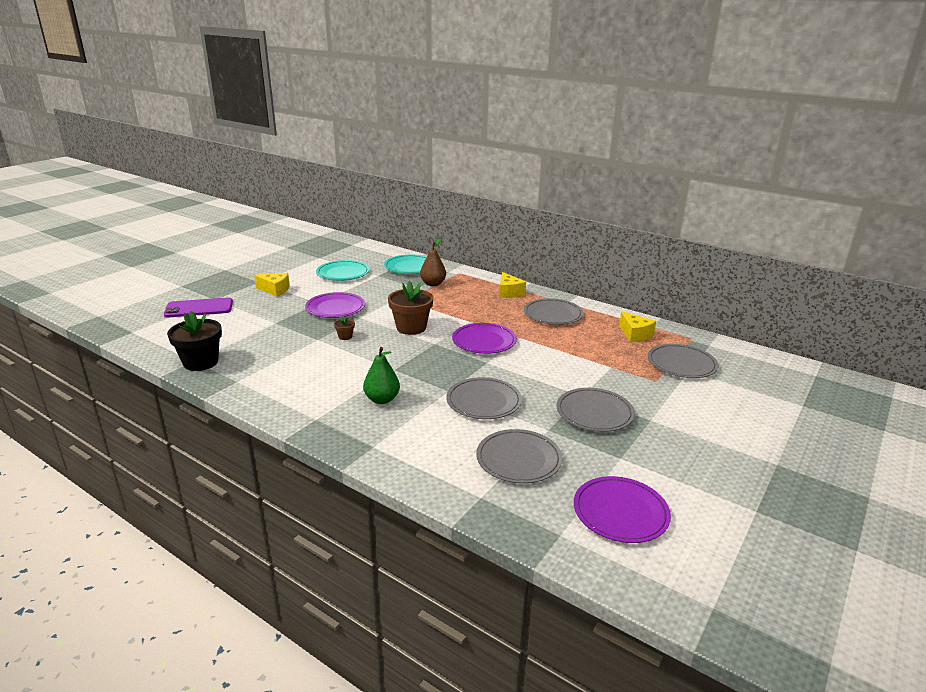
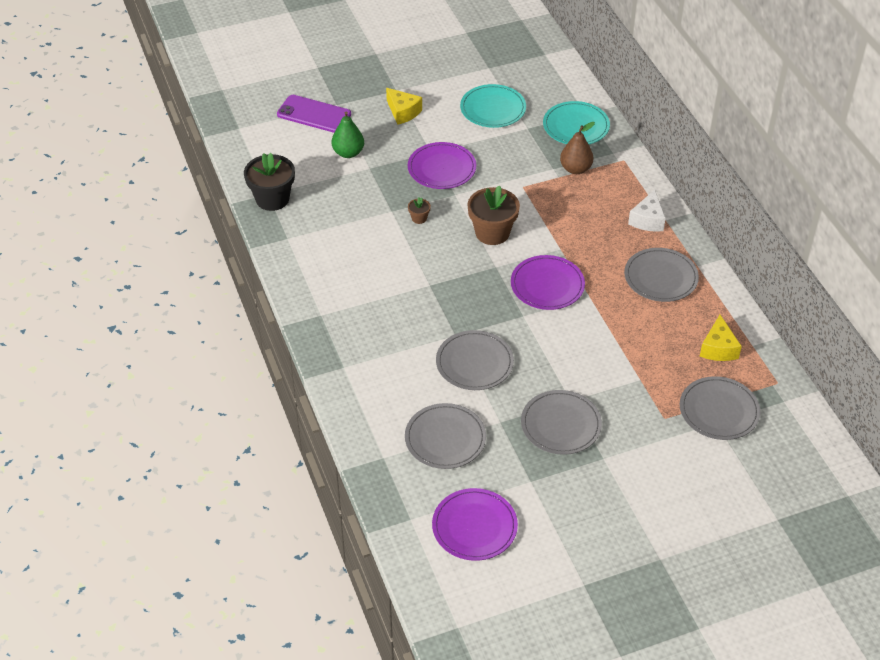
camera: 35 degrees right, 20 degrees up
(382, 399) = (389, 318): green pear -> green pear (348, 153)
(509, 292) = (647, 220): yellow cheese -> white cheese

